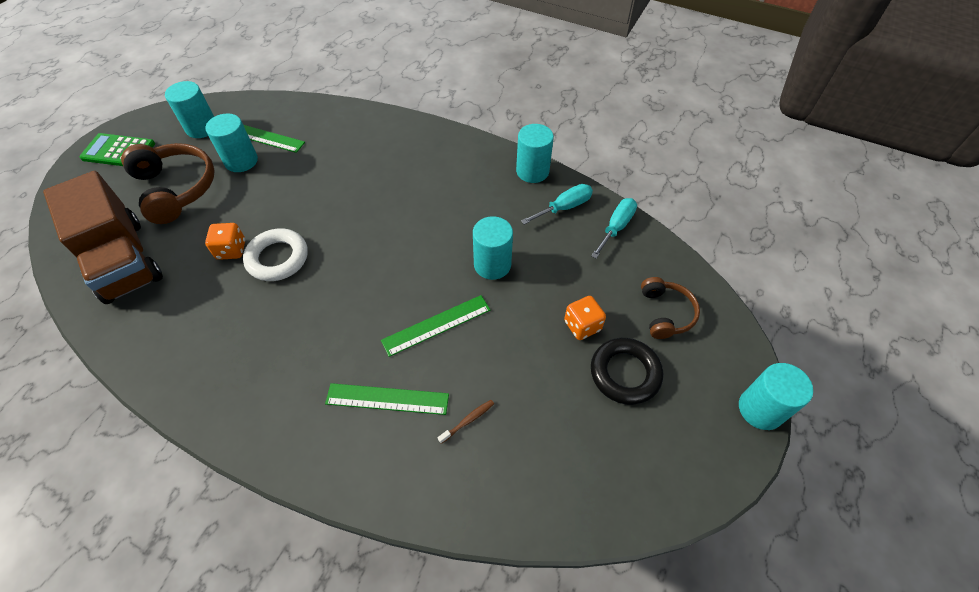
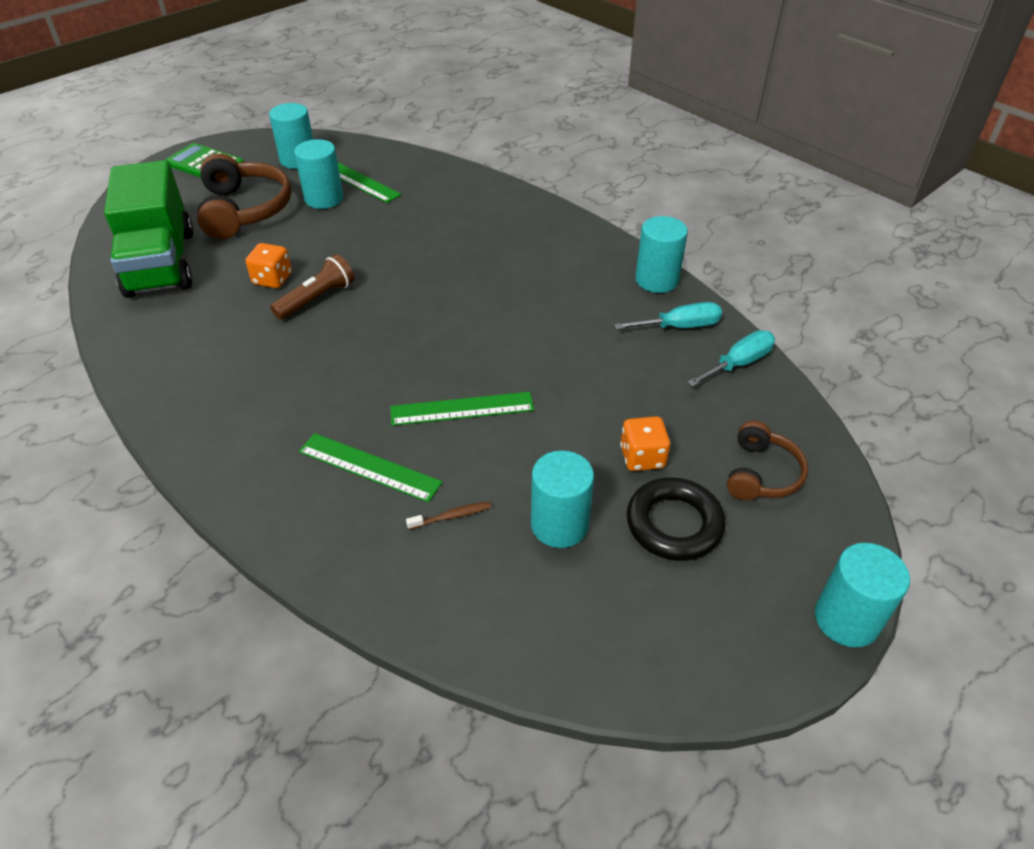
camera: 20 degrees right, 10 degrees down
(124, 260) = (161, 263): brown truck -> green truck
(277, 258) = (317, 299): white ring -> brown flashlight
(492, 265) = (559, 365): turquoise cylinder -> turquoise cylinder (559, 525)

